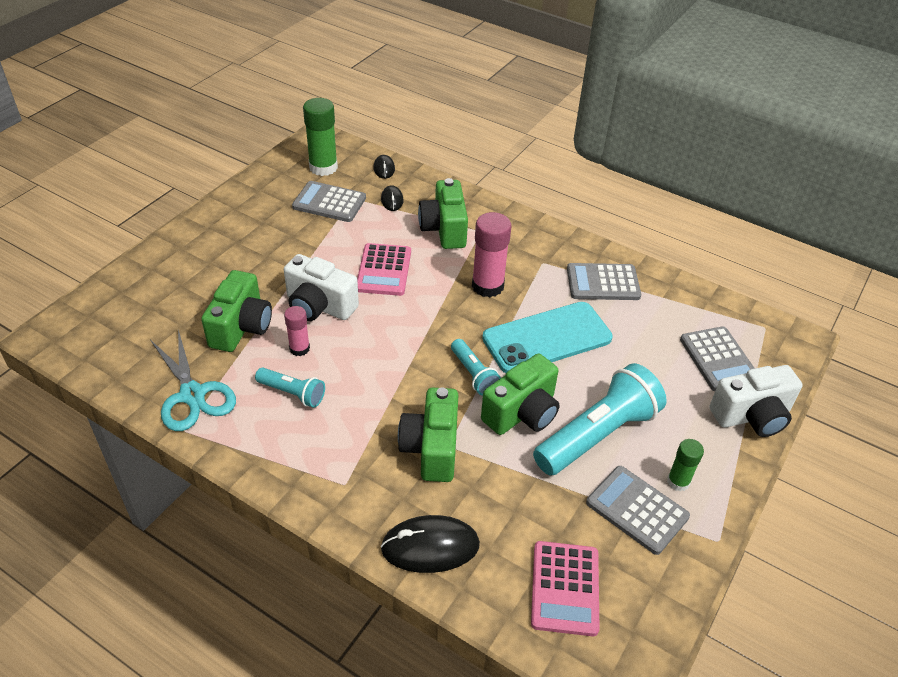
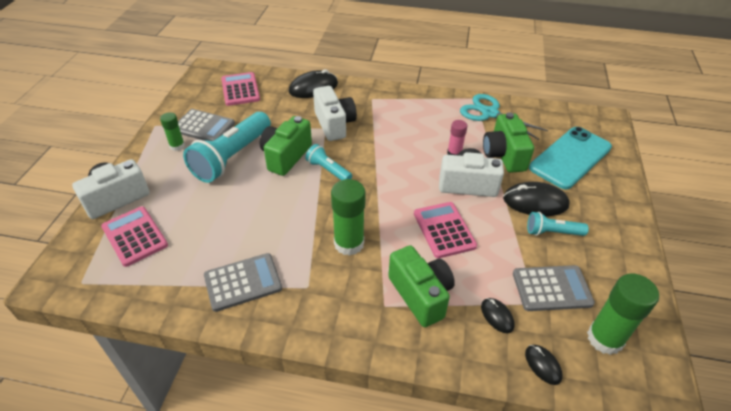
camera: 160 degrees right, 0 degrees up
(265, 267) = (535, 202): none -> black mouse
(293, 393) = (435, 129): turquoise flashlight -> turquoise flashlight (552, 232)
(431, 448) = (334, 124): green camera -> white camera
(487, 286) = (349, 243): pink glue stick -> green glue stick
(547, 338) = (283, 212): turquoise phone -> turquoise phone (570, 158)
(718, 359) = (134, 236): grey calculator -> pink calculator

